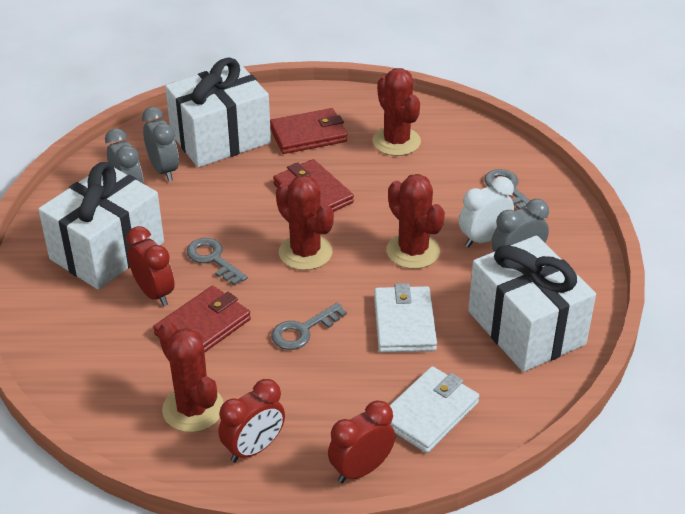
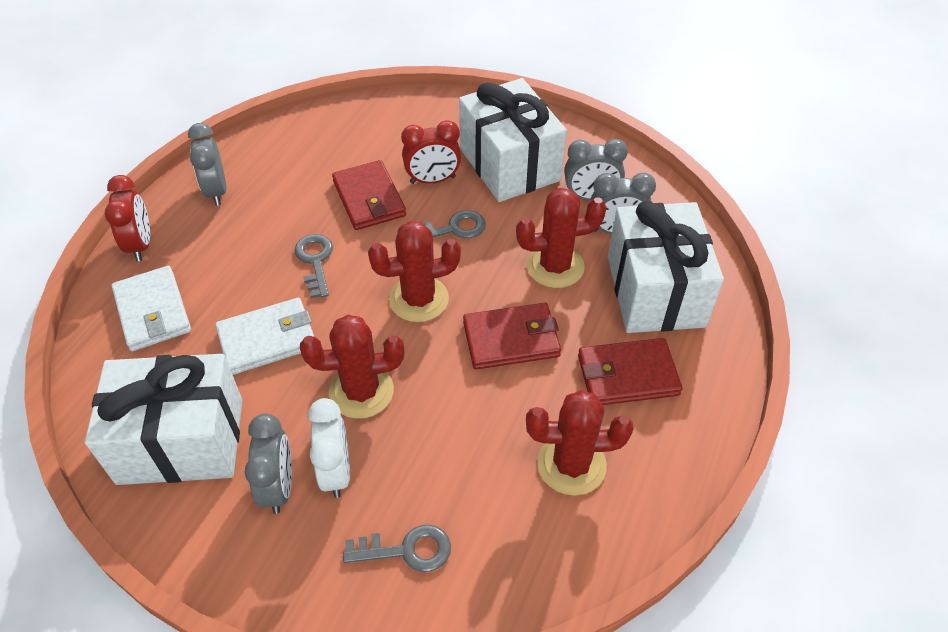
camera: 115 degrees right, 10 degrees up
(193, 409) = (283, 169): red cactus -> red cactus (555, 266)
(254, 448) = (216, 191): red clock -> grey clock
(308, 135) = (627, 375): red wallet -> red wallet turned 75 degrees clockwise
(404, 323) = (267, 339): white wallet -> white wallet turned 45 degrees counterclockwise

